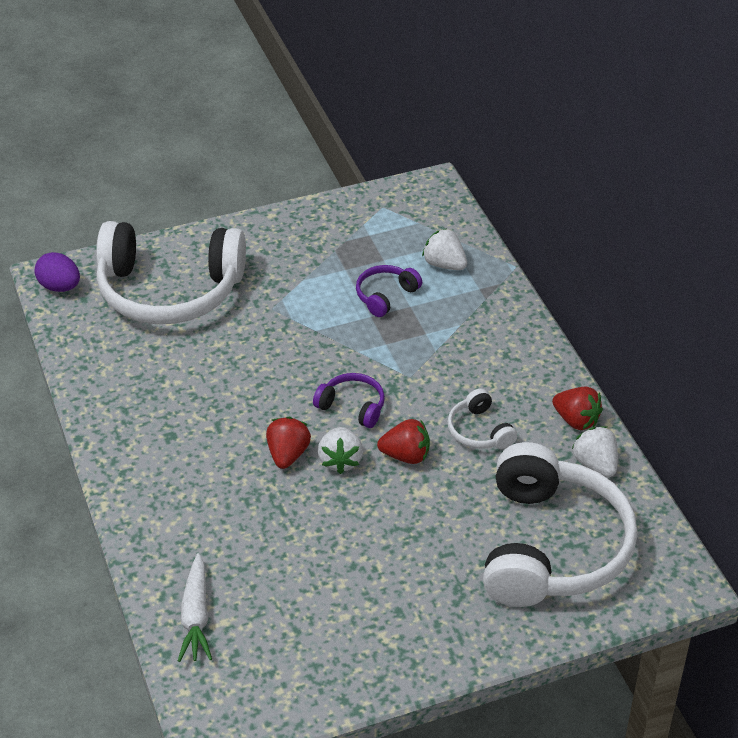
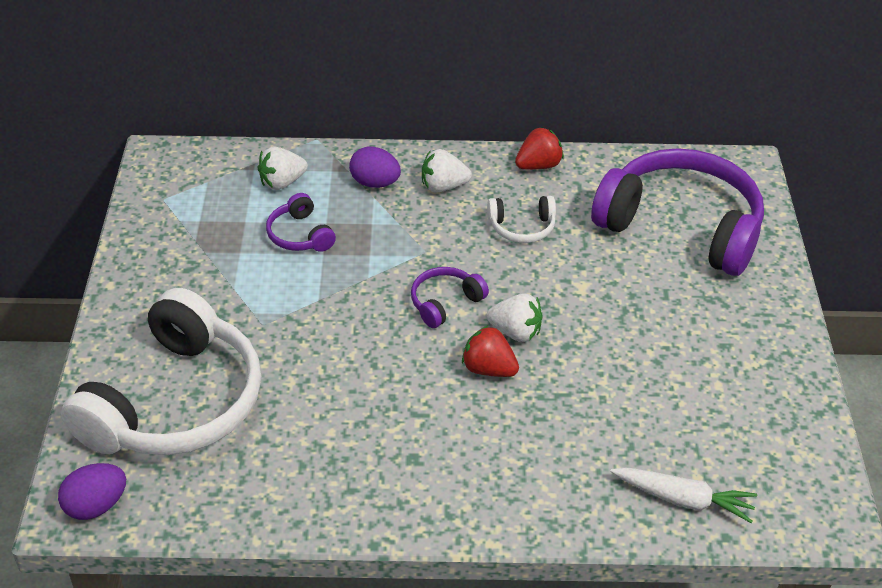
camera: 70 degrees left, 0 degrees up
(406, 456) = (530, 284): red strawberry -> none
(479, 319) = (375, 183): none -> purple egg
(551, 546) = (681, 227): white headphones -> purple headphones
(595, 464) = (596, 171): white strawberry -> white strawberry (443, 186)

